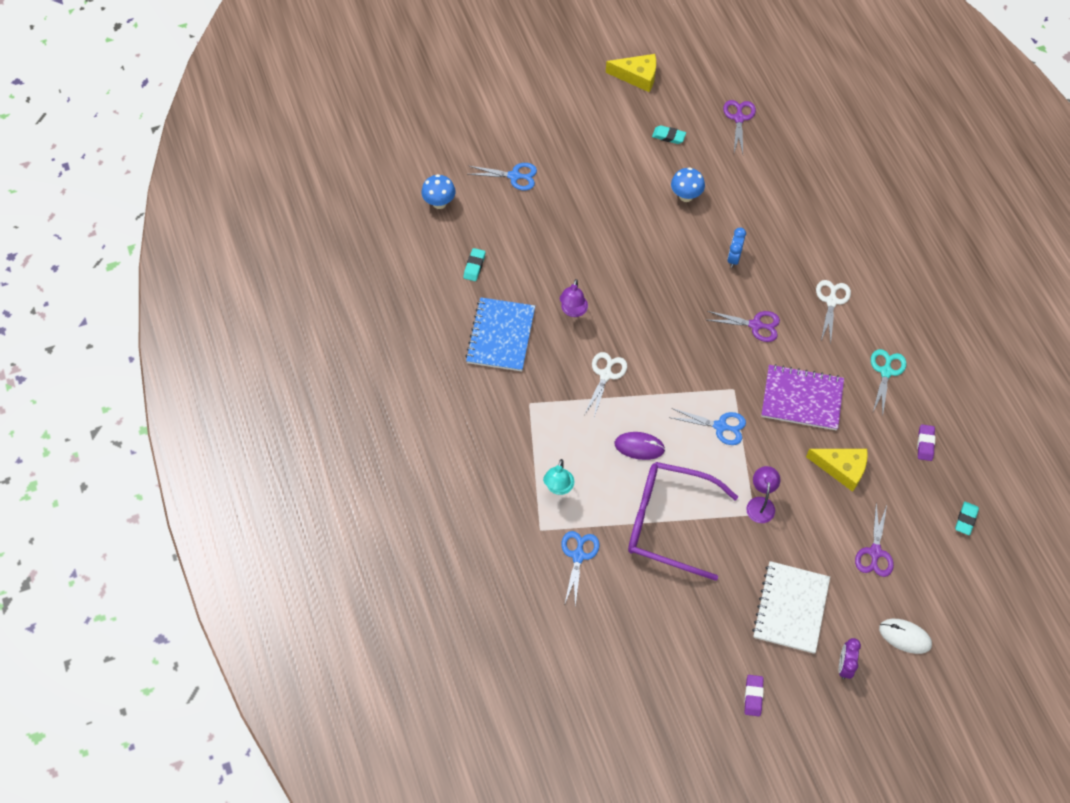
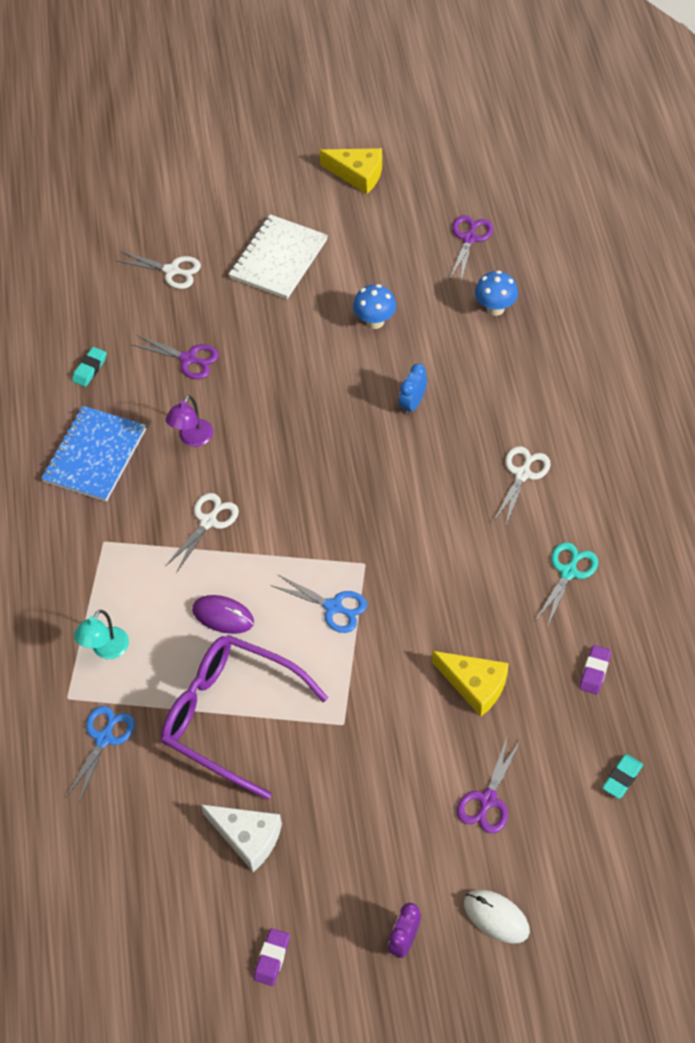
camera: 15 degrees right, 5 degrees down
(439, 203) = (72, 290): blue mushroom -> blue mushroom (495, 308)
(514, 176) = (171, 271): blue scissors -> white scissors
(668, 136) = (375, 249): turquoise eraser -> none
(709, 611) = (248, 837): none -> white cheese
(755, 325) = (416, 489): purple scissors -> purple scissors (188, 359)
(760, 504) = (356, 712): purple lamp -> none
(790, 608) = (355, 852): white notebook -> white notebook (278, 259)
(802, 399) = (448, 589): purple notebook -> none

